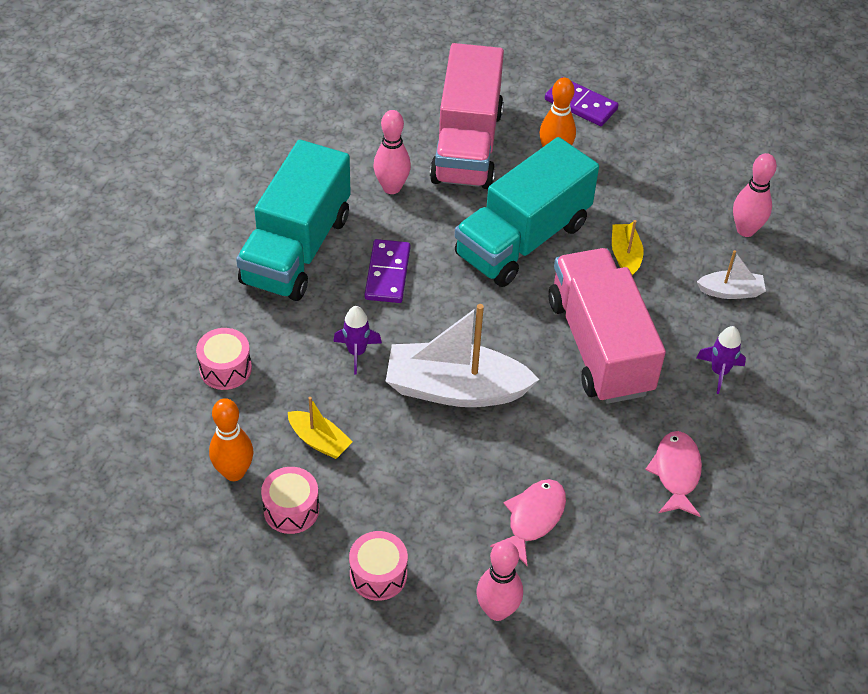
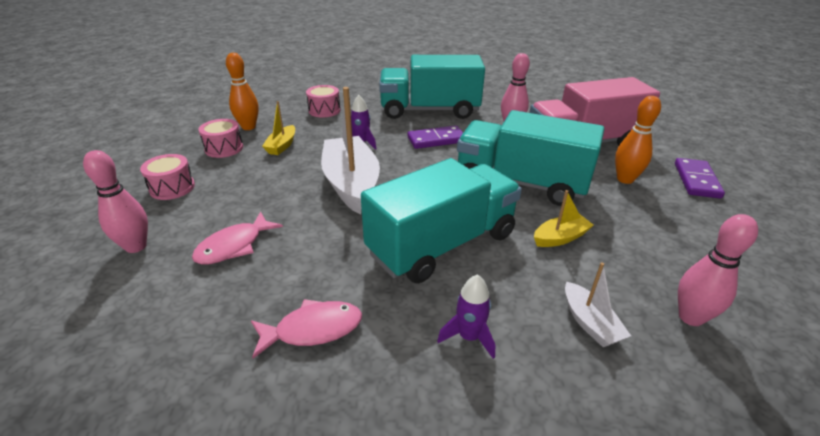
camera: 70 degrees right, 15 degrees down
(533, 518) = (234, 246): pink fish -> pink fish turned 120 degrees clockwise
(599, 346) = (442, 244): pink truck -> turquoise truck

